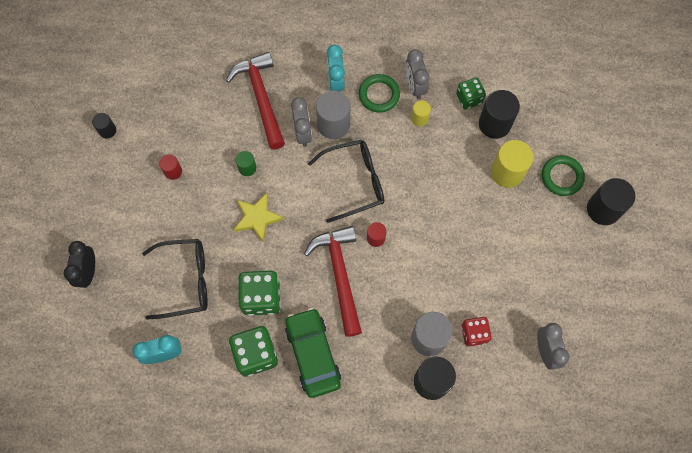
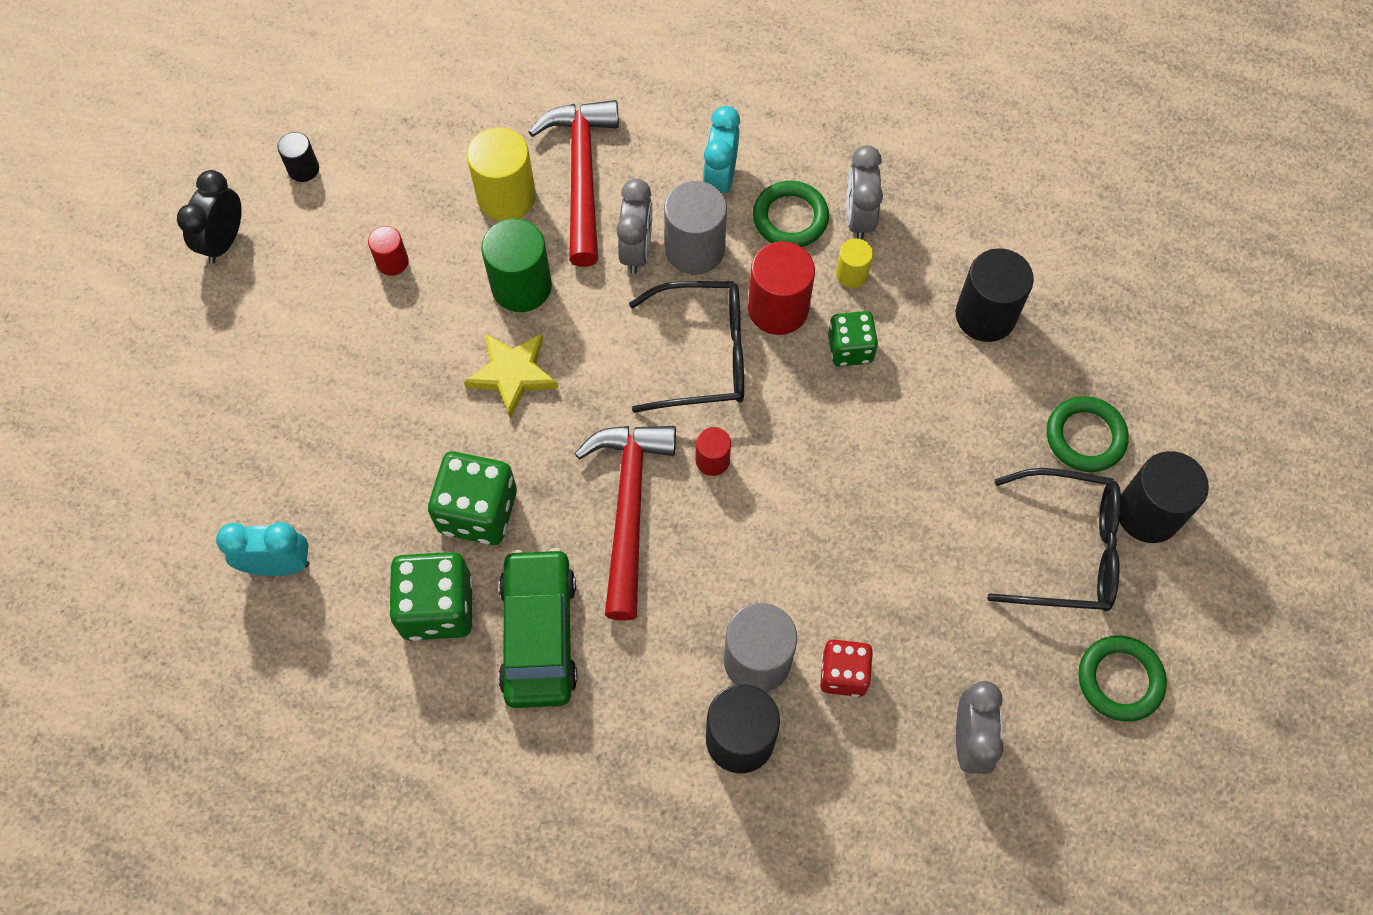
camera: 15 degrees right, 5 degrees down
(88, 272) = (195, 393): black clock -> black clock (224, 241)
(185, 281) = (355, 450): black glasses -> black glasses (1067, 549)
(247, 168) = (521, 286): green cylinder -> green cylinder, size x1.86
(386, 147) = (778, 309): none -> red cylinder
(469, 98) = (951, 261): green dice -> green dice (850, 349)
(507, 172) = (985, 404): yellow cylinder -> yellow cylinder (506, 197)
(611, 300) = (1120, 680): none -> green ring

